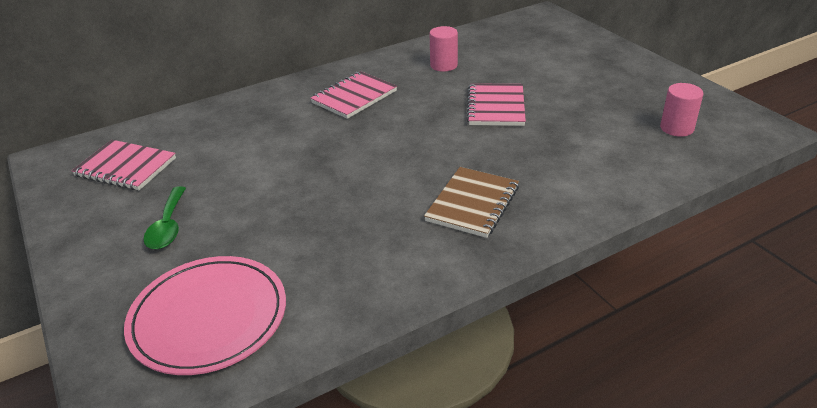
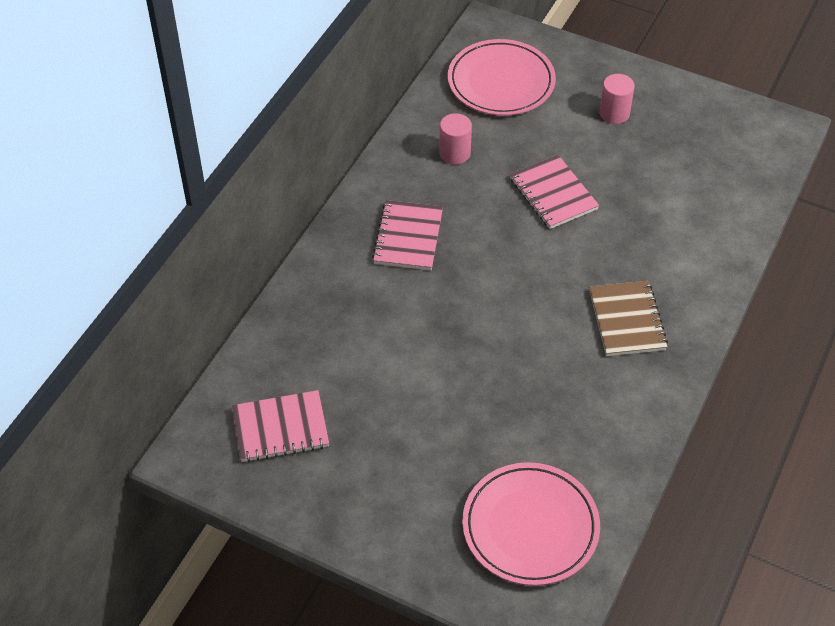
camera: 35 degrees left, 15 degrees up
(168, 226) = (401, 468): green spoon -> none
(522, 40) = (501, 82): none -> pink plate
(676, 128) = (721, 157): pink cylinder -> pink cylinder (614, 113)

